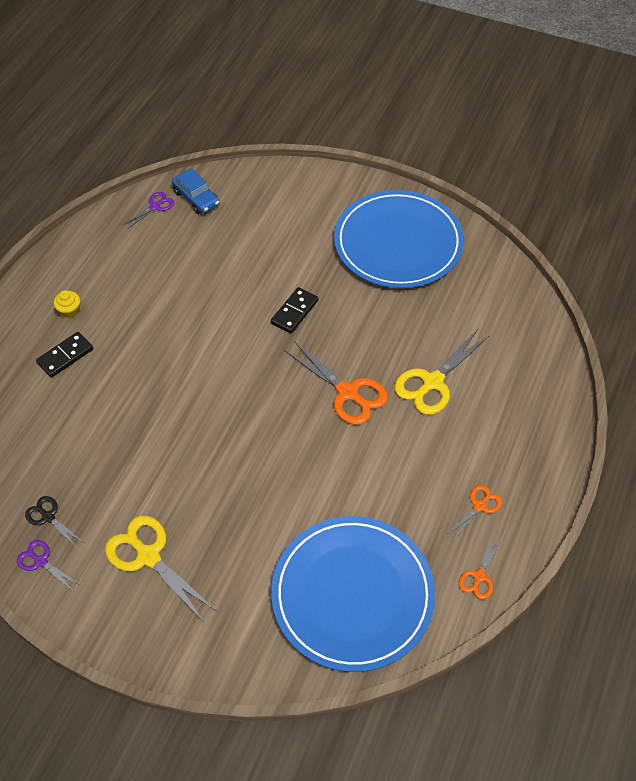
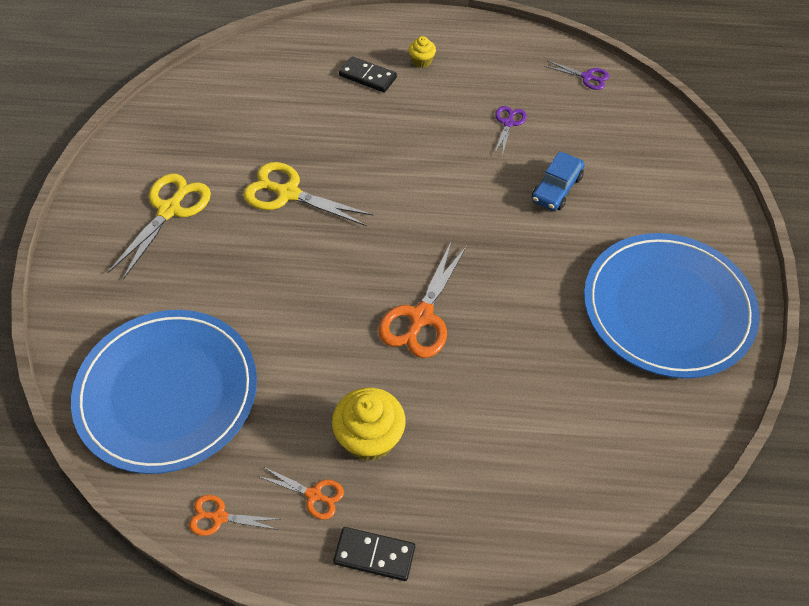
camera: 70 degrees right, 0 degrees up
(40, 561) = (146, 137): purple scissors -> purple scissors (508, 123)
(48, 517) = (191, 126): black scissors -> none
(196, 198) = (619, 105): blue car -> blue car (556, 189)
(294, 312) = (509, 236): black domino -> black domino (374, 555)
(432, 382) = (471, 399): yellow scissors -> yellow scissors (287, 193)
(443, 456) = (370, 438): none -> yellow cupcake

